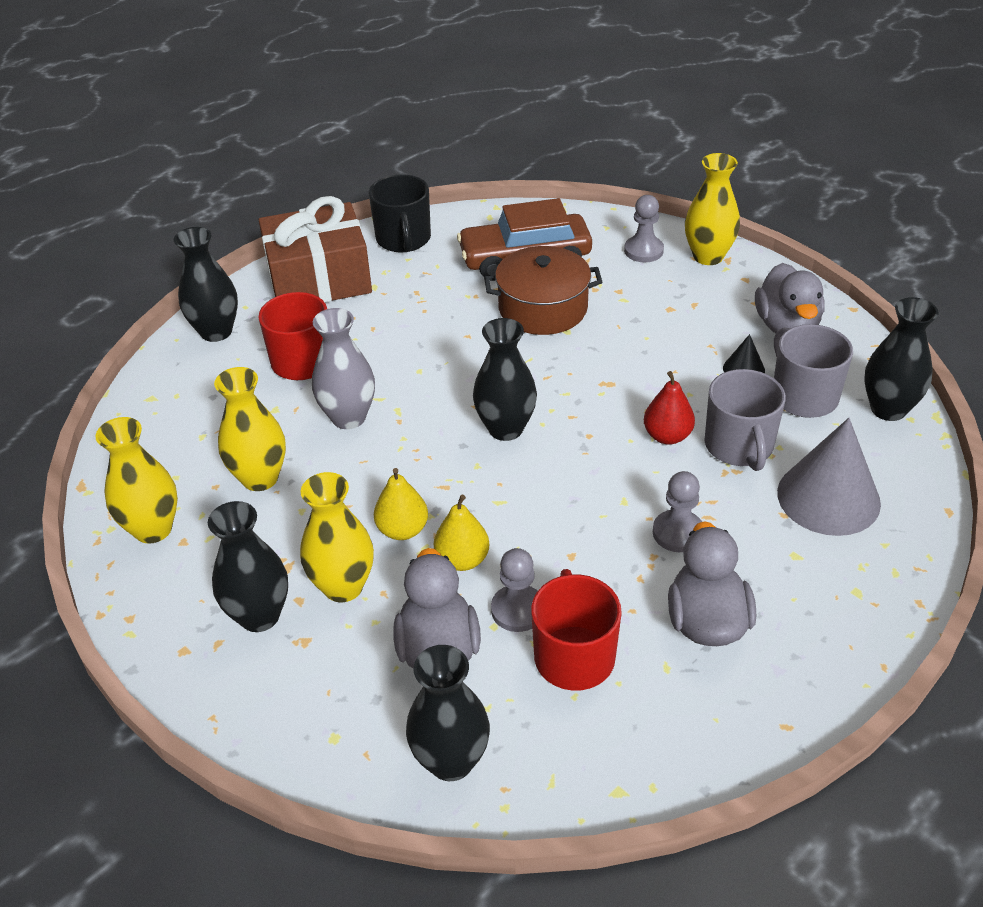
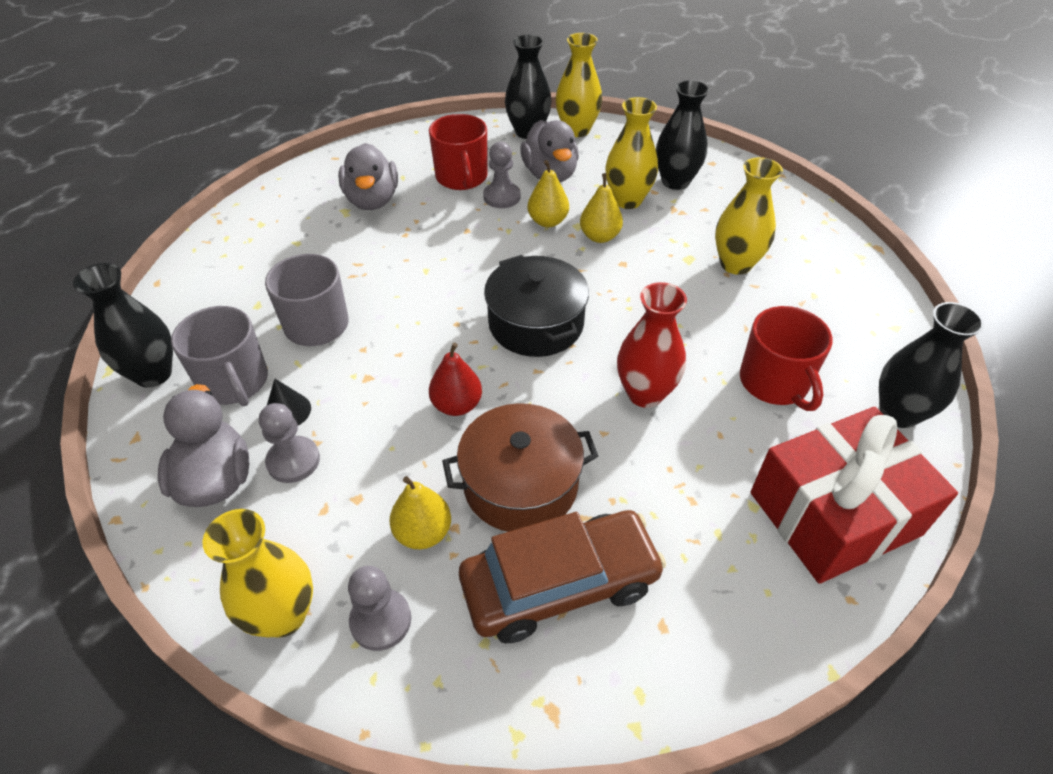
camera: 170 degrees right, 5 degrees up
(153, 529) = (791, 223): yellow vase -> yellow vase (577, 130)
(319, 279) = (834, 513): brown gift -> red gift
(348, 417) = (689, 323): grey vase -> none
(403, 239) = (758, 615): black mug -> none
(421, 360) = (645, 393): none -> red vase
(505, 428) = (536, 323): black vase -> black pot
(618, 287) = (423, 532): none -> yellow pear
(667, 436) = (382, 328): red pear -> red pear (457, 405)
(678, 533) = (384, 250): grey pawn -> grey pawn (293, 461)
(828, 497) = (253, 285): grey cone -> none

